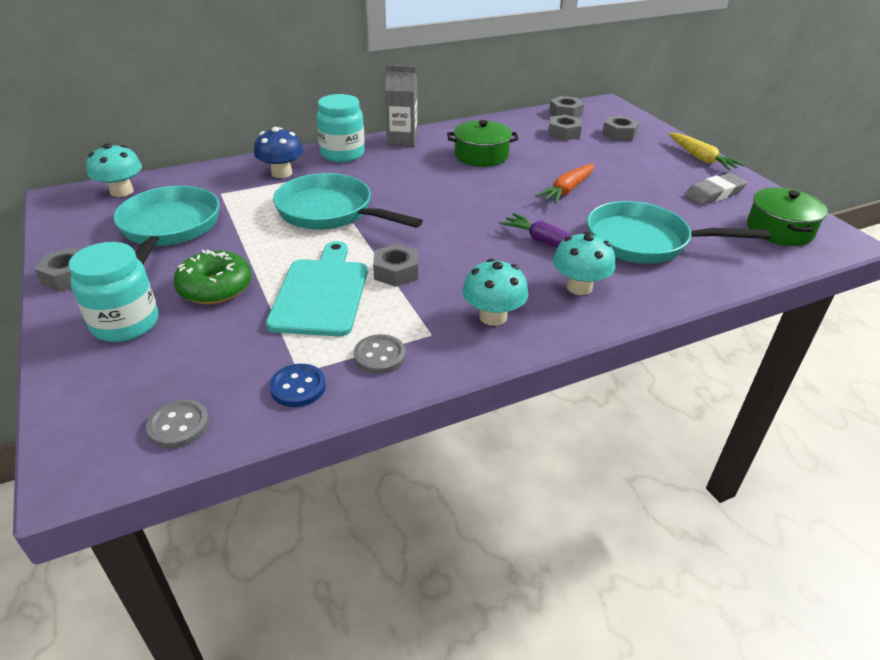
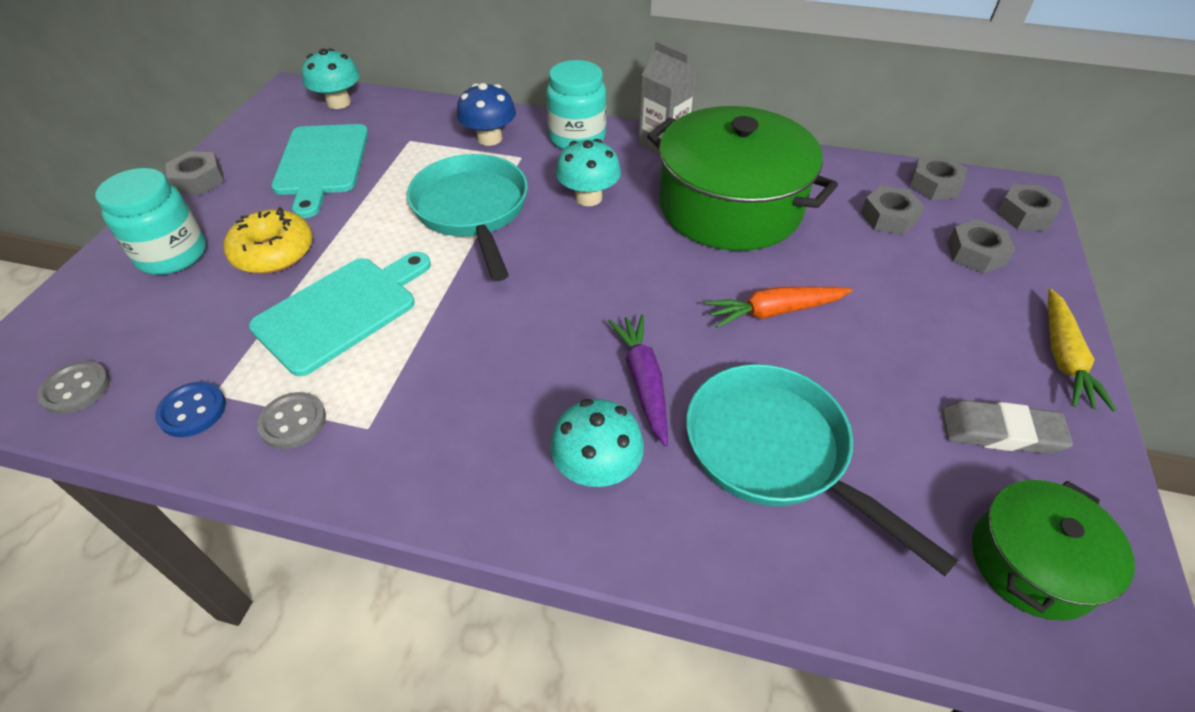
camera: 40 degrees right, 10 degrees up
(169, 229) = (321, 163): turquoise pan -> turquoise cutting board
(215, 287) = (274, 252): green donut -> yellow donut
(396, 272) = (436, 324): grey nut -> grey nut (1024, 215)
(481, 155) = (730, 206): green pot -> green pot, size x1.85
(493, 316) = (451, 446): turquoise mushroom -> turquoise mushroom (588, 197)

